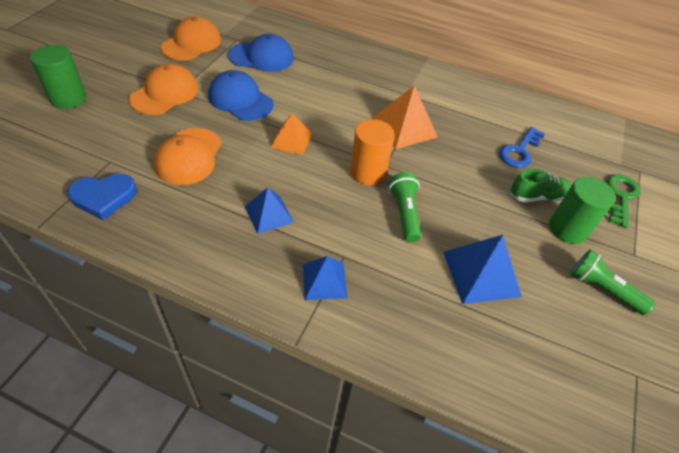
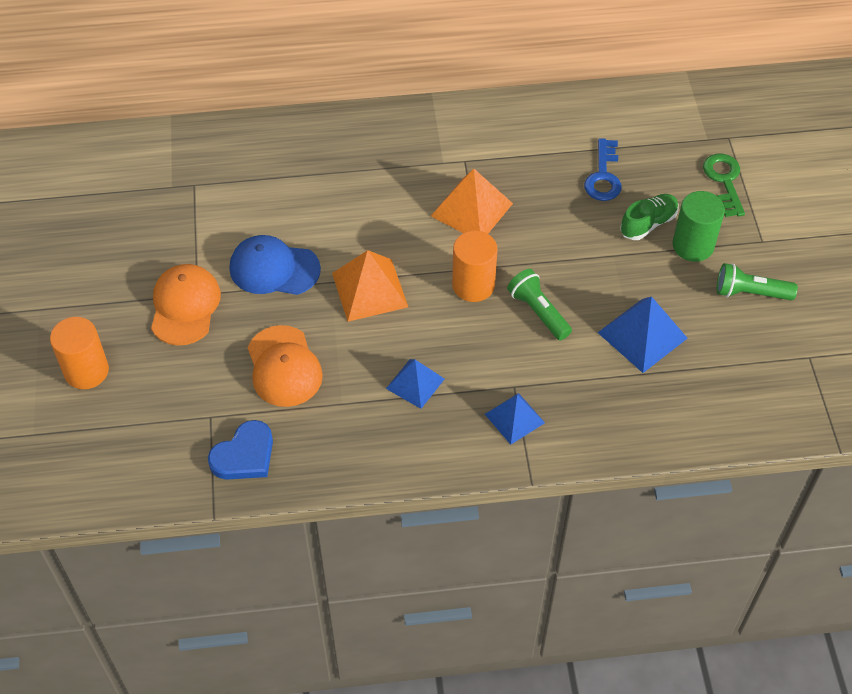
camera: 25 degrees left, 5 degrees up
(68, 98) = (86, 371): green cylinder -> orange cylinder
(191, 43) = (147, 221): orange cap -> none
(261, 57) = (245, 196): blue cap -> none
(291, 140) = (370, 289): orange pyramid -> orange pyramid, size x1.53

